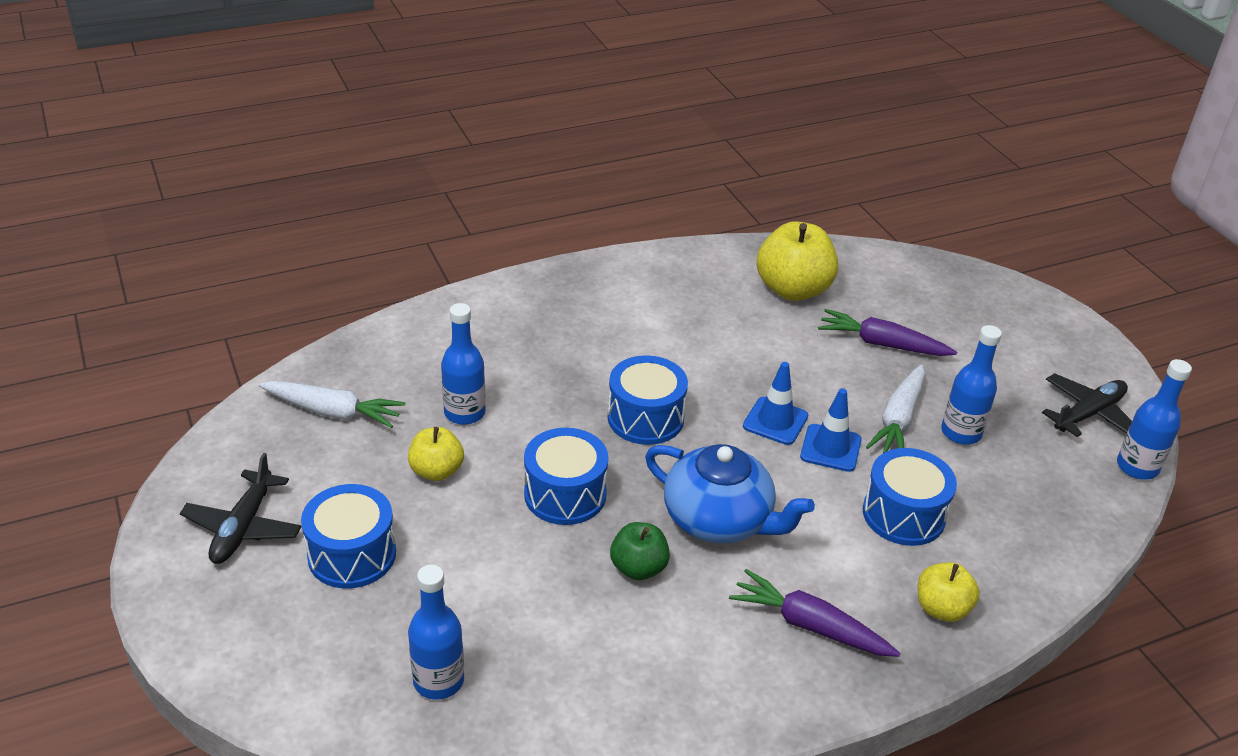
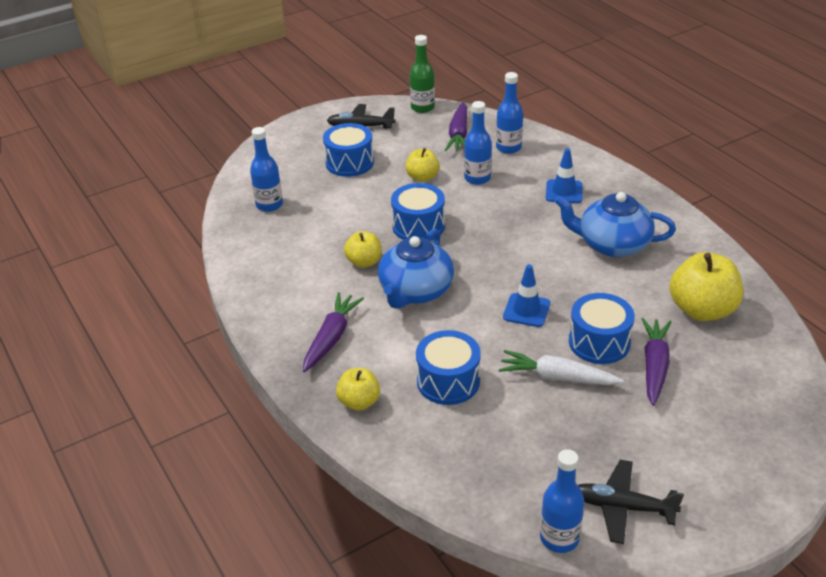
camera: 85 degrees right, 0 degrees up
(224, 440) = (422, 107): none -> green bottle
(333, 412) = (459, 134): white carrot -> purple carrot
(638, 568) = (364, 262): green apple -> yellow apple
(645, 418) = (503, 249): blue drum -> blue drum (599, 342)
(659, 324) = (612, 244): none -> blue teapot
(830, 448) = (507, 340): blue traffic cone -> blue traffic cone (564, 192)
(961, 433) = (557, 416): blue bottle -> blue bottle (508, 147)
(1088, 414) = (622, 507): black plane -> black plane turned 150 degrees clockwise

